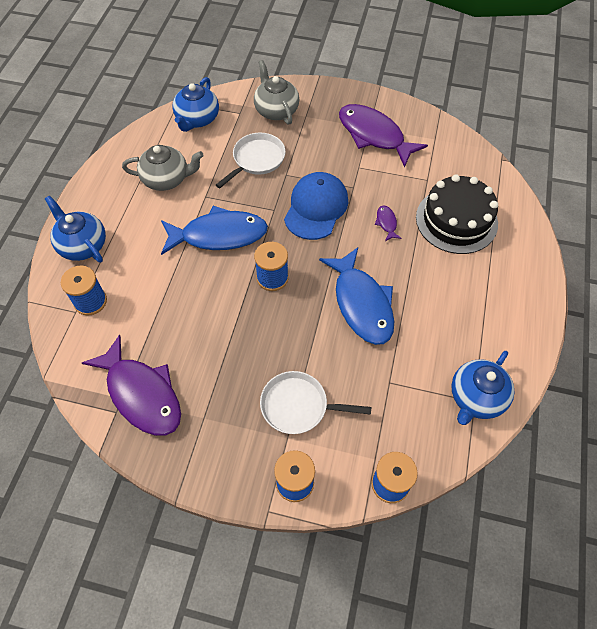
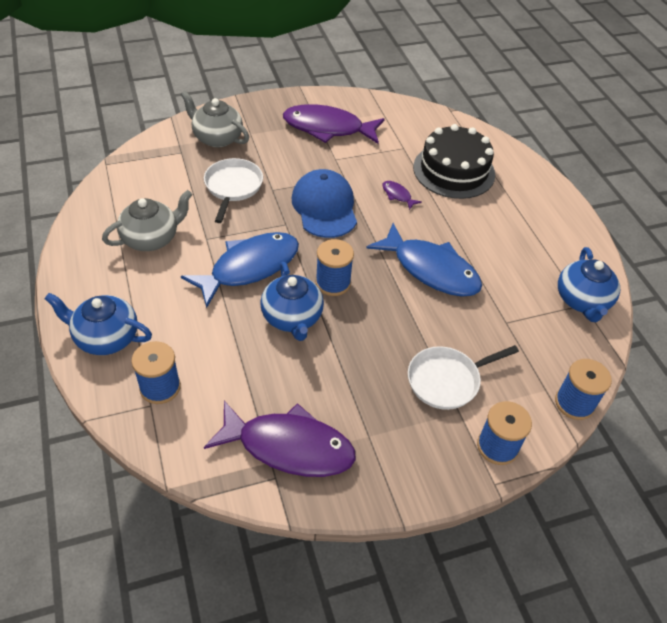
camera: 35 degrees left, 10 degrees down
(197, 119) = (140, 173): blue teapot -> blue teapot (292, 318)

